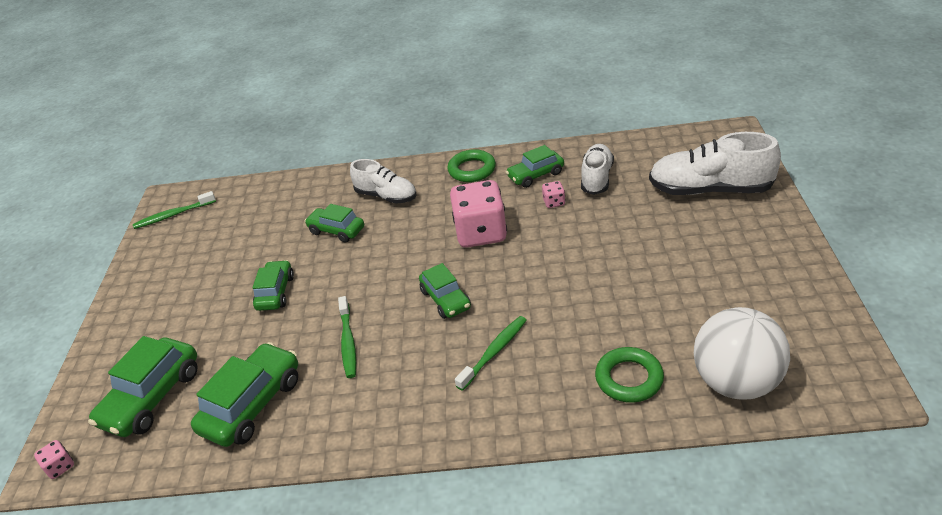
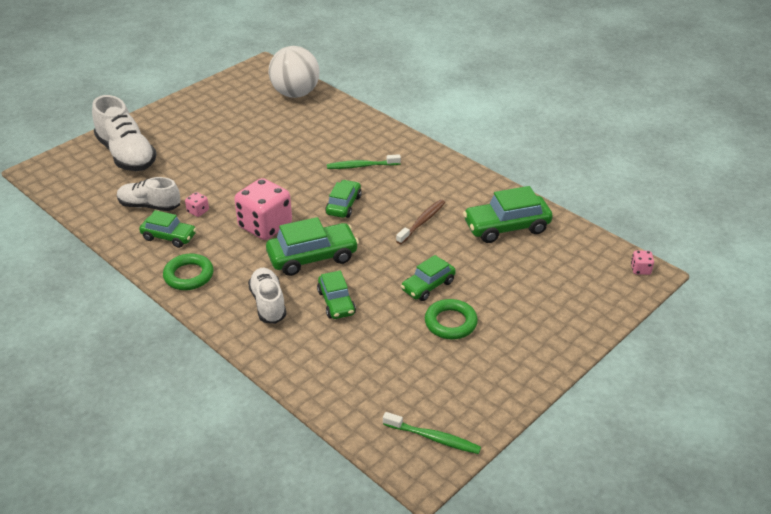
camera: 140 degrees left, 0 degrees up
(152, 397) = (562, 272): green car -> green car (312, 257)
(348, 342) = (422, 222): green toothbrush -> brown toothbrush
(597, 178) = (149, 206): white shoe -> white shoe turned 45 degrees clockwise
(629, 378) = (328, 120): green ring -> green ring (450, 323)

